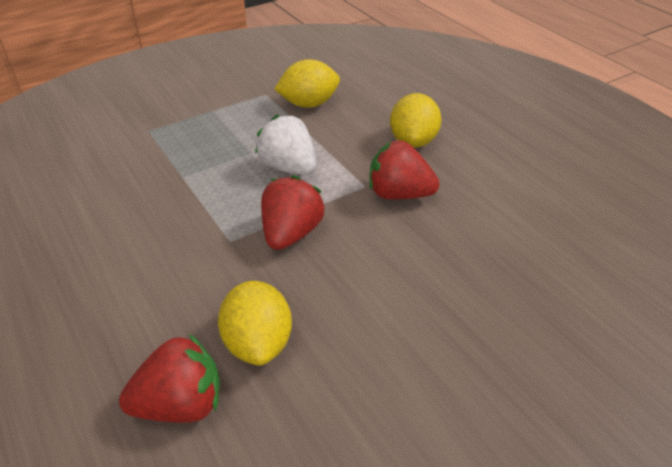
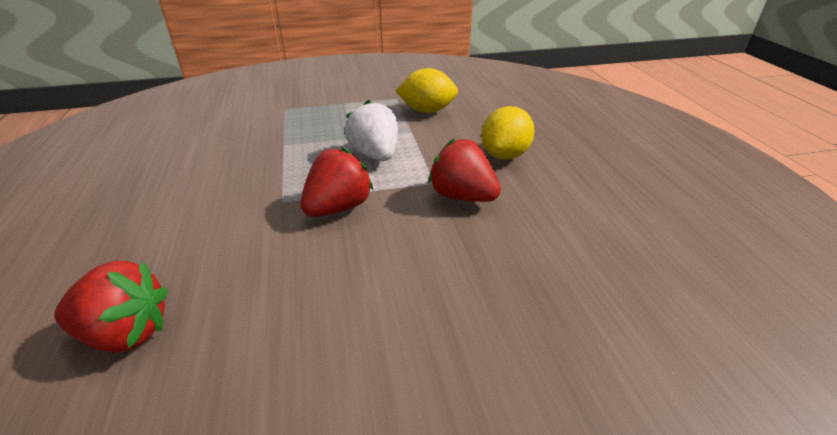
camera: 20 degrees right, 5 degrees down
(258, 343) = (237, 296): yellow lemon -> none

